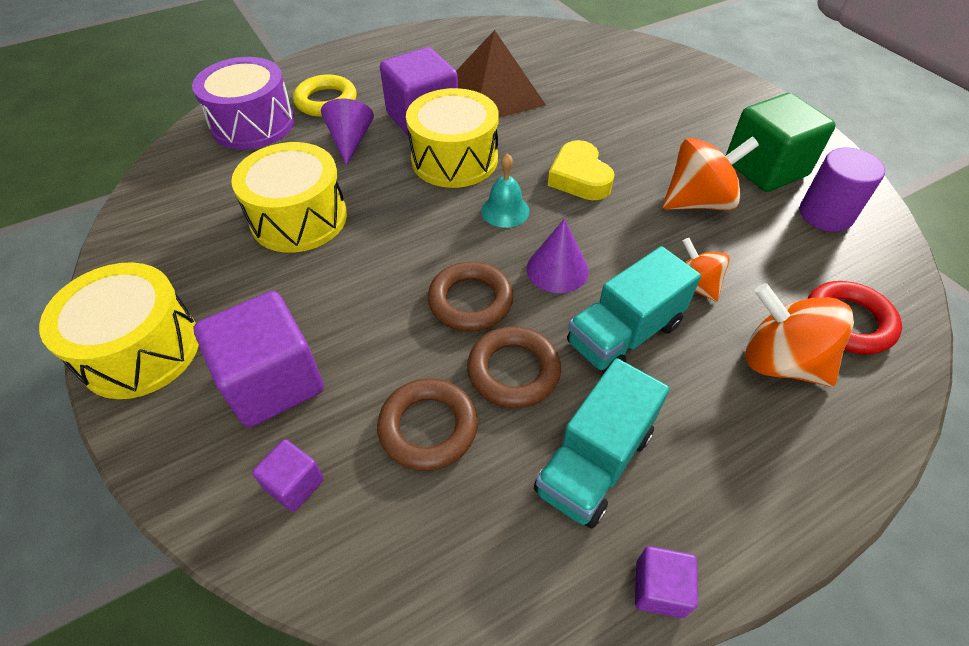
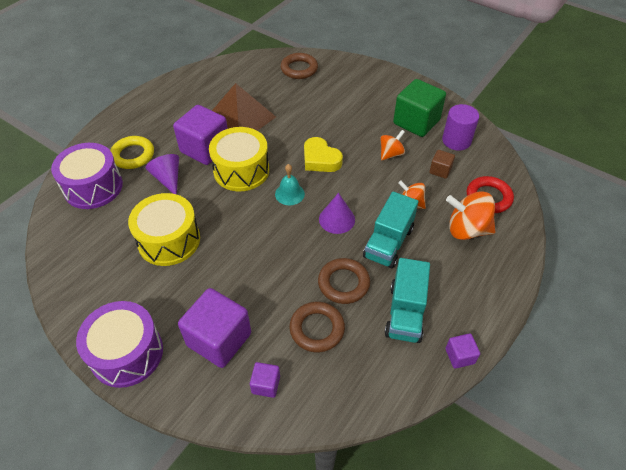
camera: 25 degrees left, 0 degrees up
(140, 350) = (127, 353): yellow drum -> purple drum
(470, 301) = (300, 254): brown ring -> brown ring (299, 69)
(698, 202) = (391, 154): orange spinning top -> orange spinning top, size x0.61
(774, 251) = (440, 170): none -> brown cube

